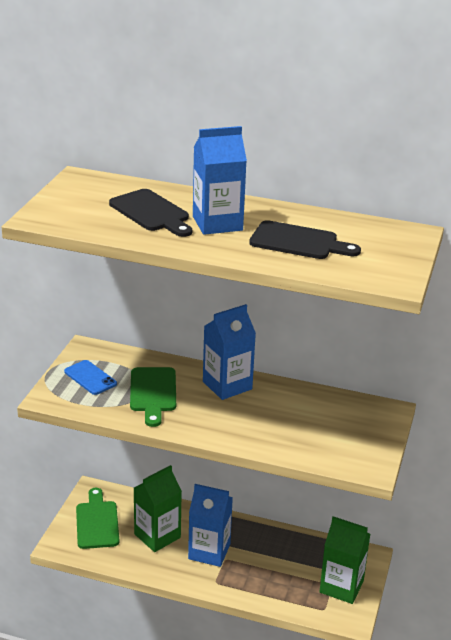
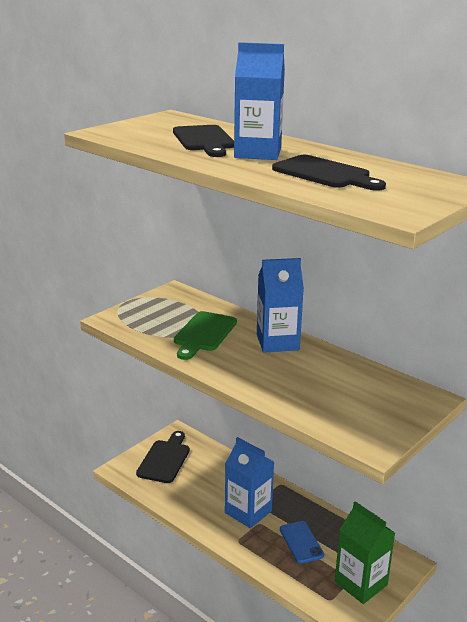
camera: 25 degrees right, 5 degrees down
(90, 378) = (158, 312): blue phone -> blue phone (301, 542)
(97, 522) = (164, 459): green cutting board -> black cutting board
(157, 536) = (209, 485): green carton -> none

